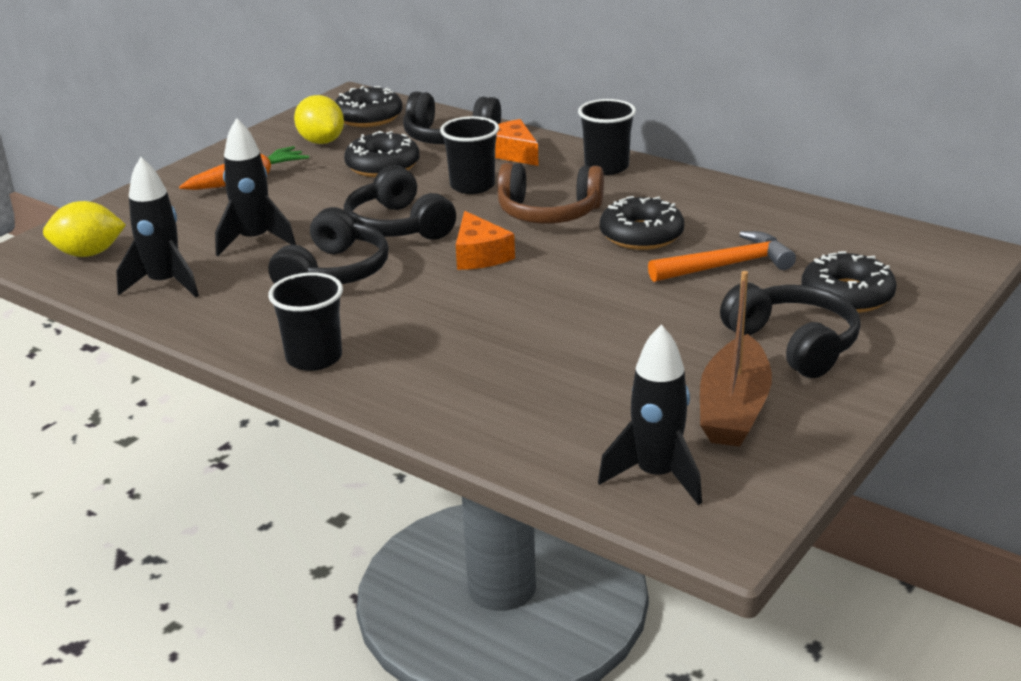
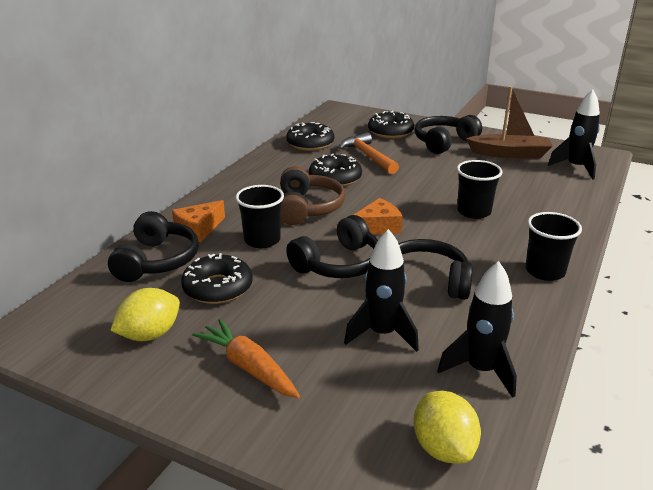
camera: 100 degrees left, 0 degrees up
(368, 117) = (89, 313): black donut -> black donut (310, 143)
(606, 167) = (229, 193): black cup -> black cup (474, 212)

